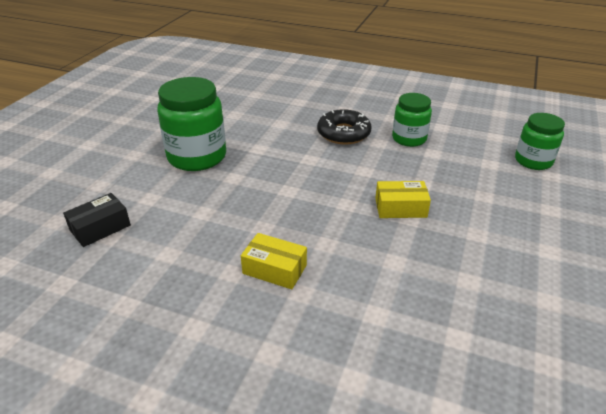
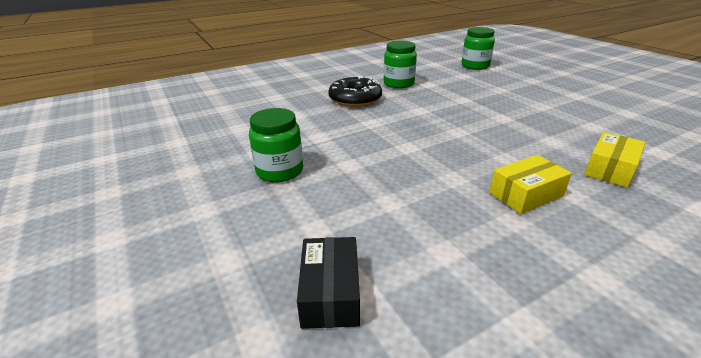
camera: 50 degrees left, 5 degrees down
(197, 157) = (280, 171): green jar -> green jar, size x0.61
(400, 208) = (485, 116): yellow box -> yellow box (610, 169)

